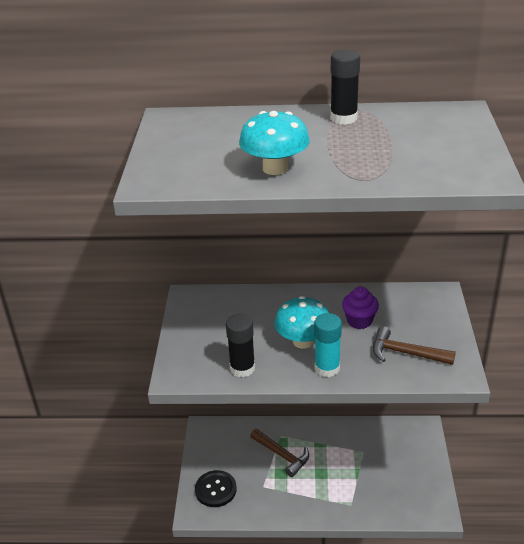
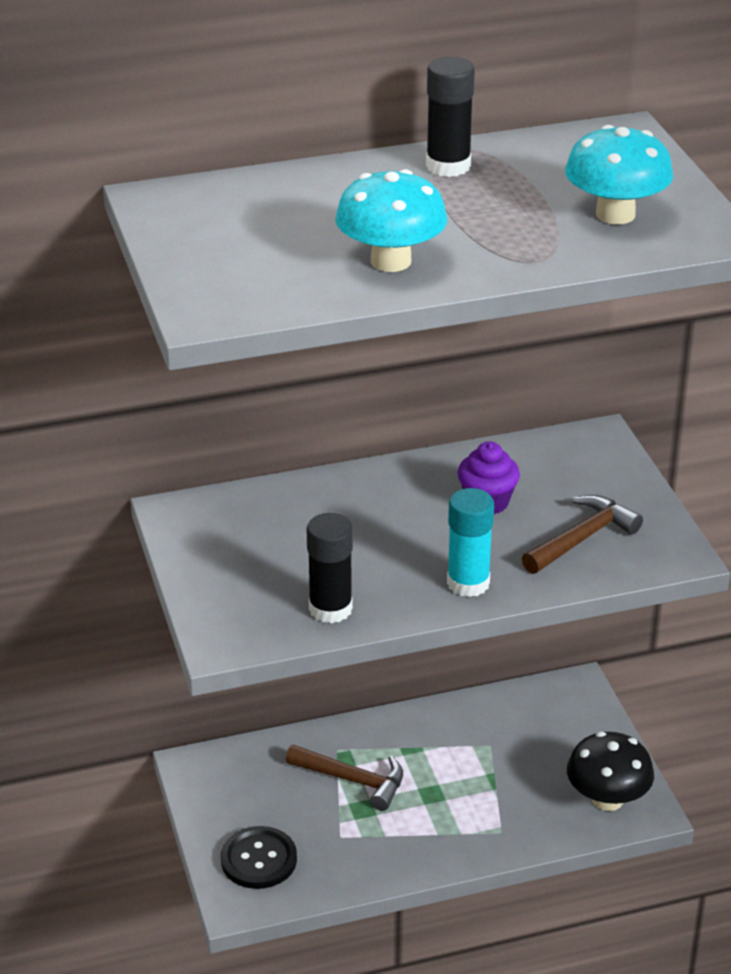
camera: 20 degrees left, 0 degrees up
(303, 341) = (410, 550): turquoise mushroom -> turquoise mushroom (615, 214)
(406, 353) = (582, 538): brown hammer -> brown hammer turned 135 degrees clockwise
(418, 499) = (607, 799): none -> black mushroom

